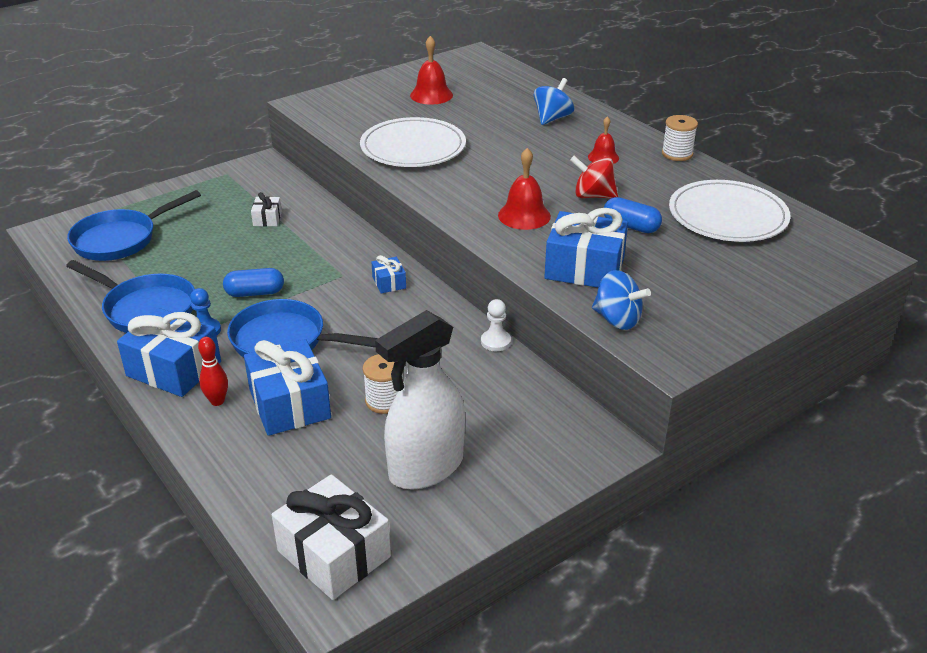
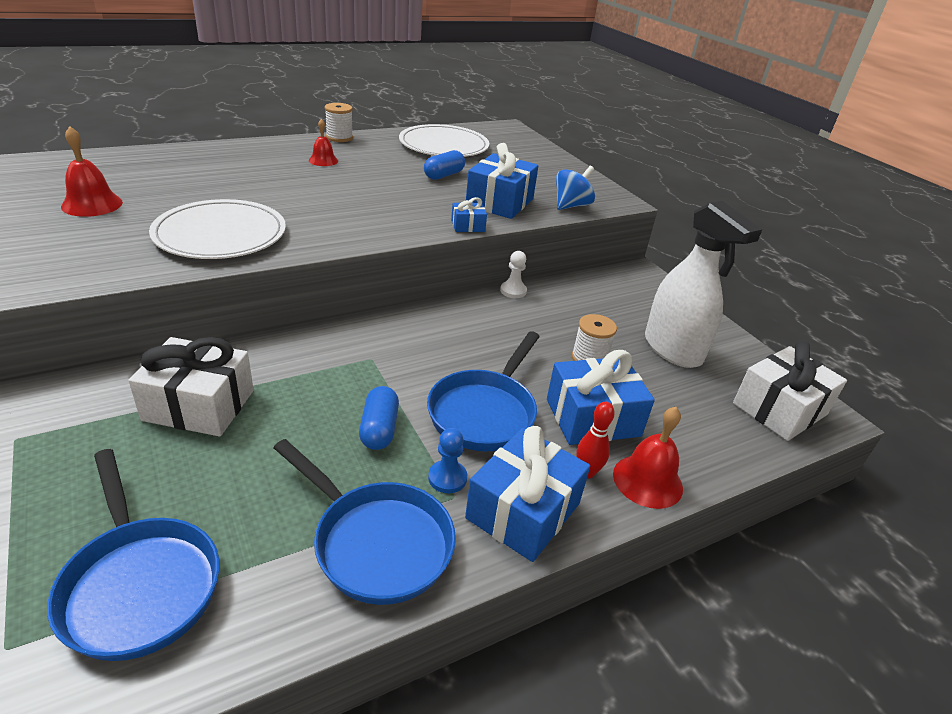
camera: 85 degrees left, 0 degrees up
(146, 309) = (377, 543): blue pan -> blue pan turned 90 degrees clockwise
(267, 219) = (199, 405): white gift -> white gift, size x2.07
(389, 283) = (399, 331): blue gift -> blue gift (468, 226)
(524, 215) = (405, 208): red bell -> red bell (647, 480)
(552, 118) = (226, 163): blue spinning top -> none
(593, 196) = (388, 177): red spinning top -> none

